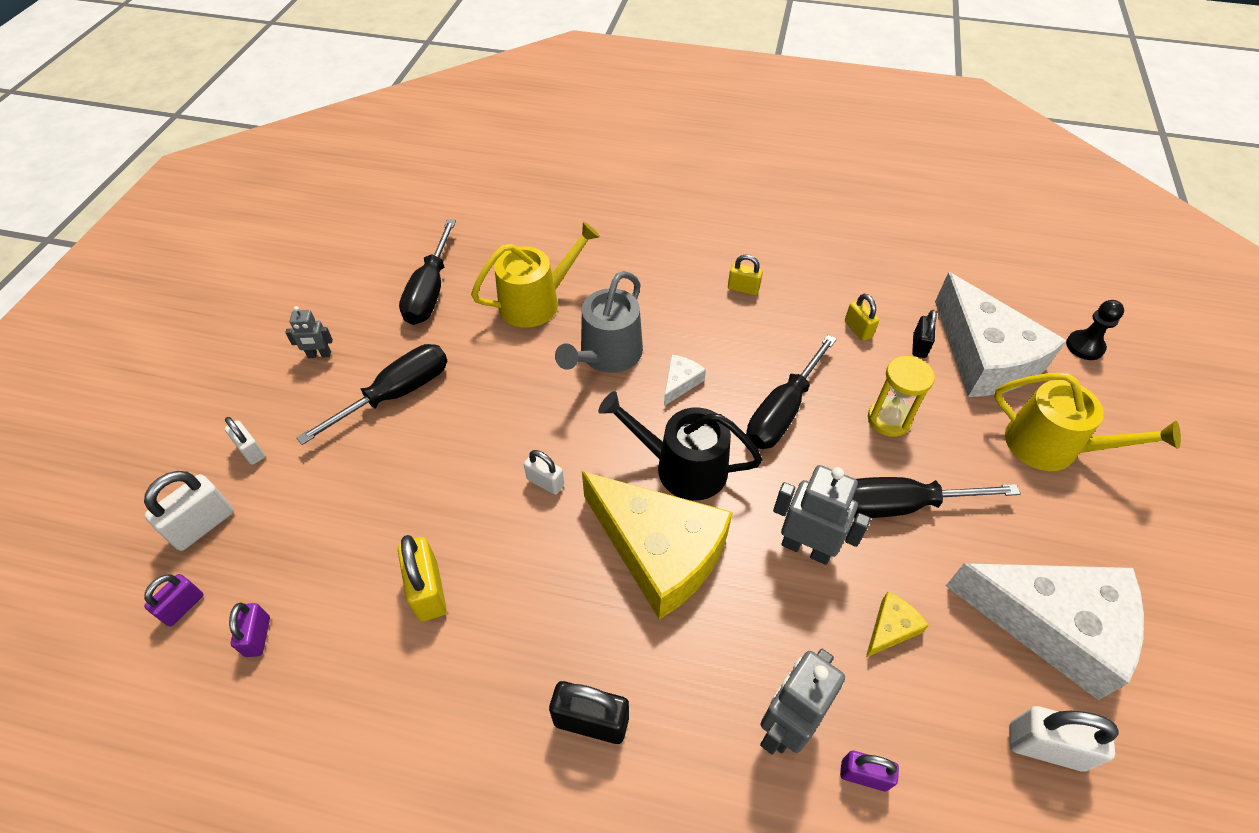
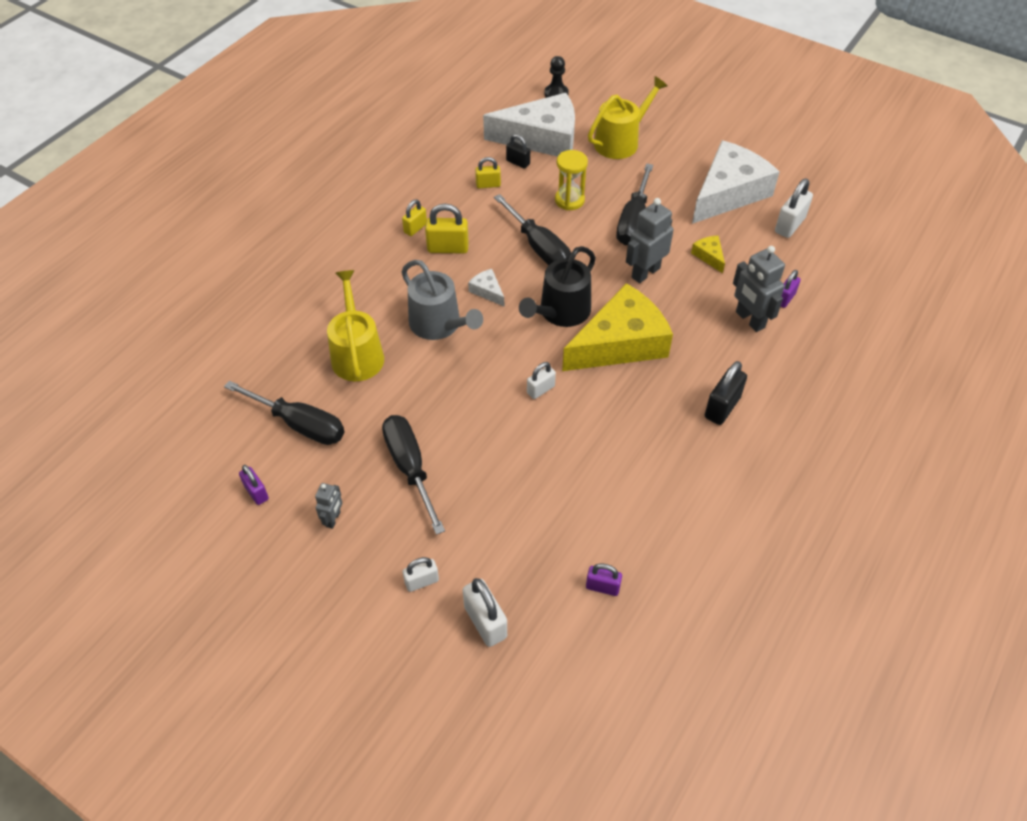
camera: 70 degrees left, 0 degrees up
(183, 607) = (559, 638): purple padlock -> purple padlock (256, 492)
(428, 590) = (603, 476): yellow padlock -> yellow padlock (448, 248)

